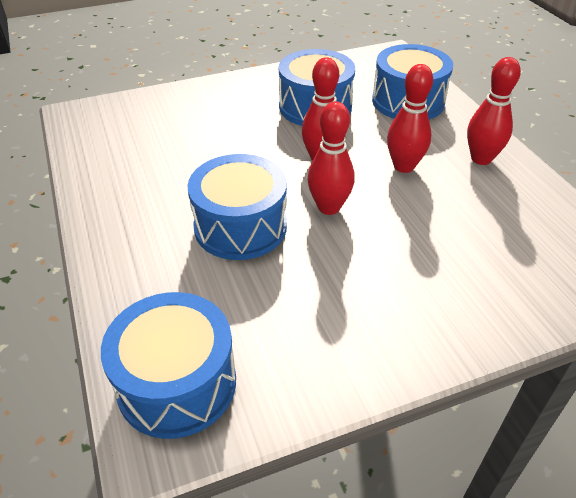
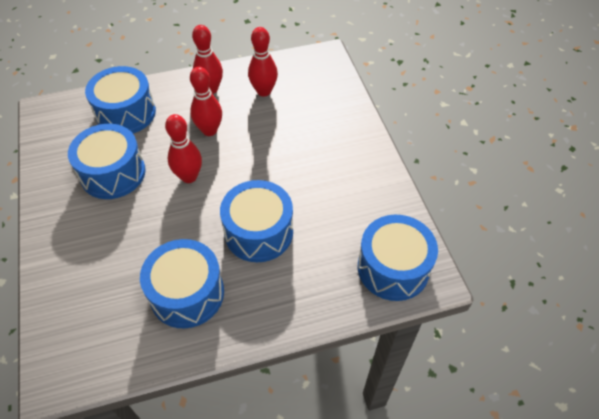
camera: 85 degrees left, 10 degrees up
(154, 178) = (187, 293): none -> blue drum
(329, 207) = (246, 178): red bowling pin -> red bowling pin (264, 91)

